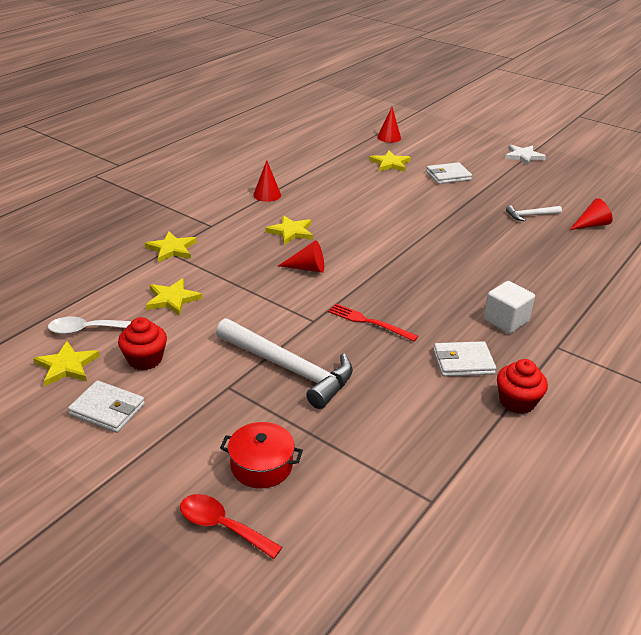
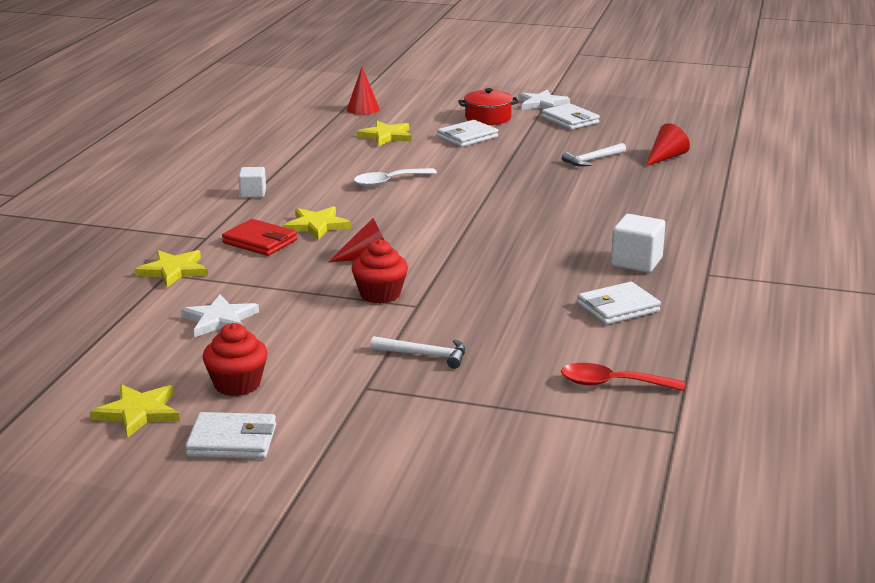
camera: 20 degrees left, 10 degrees down
(86, 330) = (132, 372): white spoon -> white spoon (388, 182)
(172, 299) = (220, 320): yellow star -> white star
(222, 526) = (464, 508): red spoon -> red spoon (612, 384)
(244, 237) = (260, 242): none -> red wallet
(261, 465) = (465, 446): red pot -> red pot (488, 118)
(267, 195) = (253, 193): red cone -> white cube
(289, 369) = (425, 355): white hammer -> white hammer, size x0.49
(369, 322) = (484, 294): red fork -> none
(517, 402) = (700, 330): red cupcake -> red cupcake (380, 294)
(535, 175) = (570, 120): none -> white wallet

